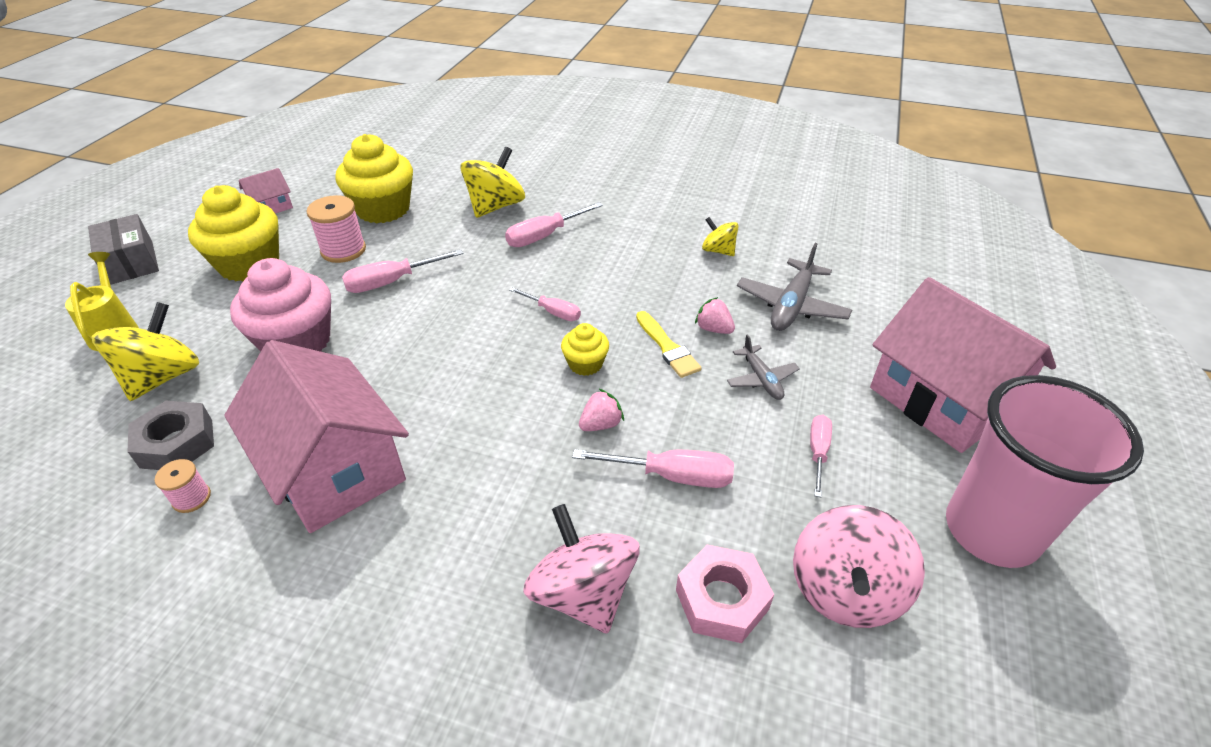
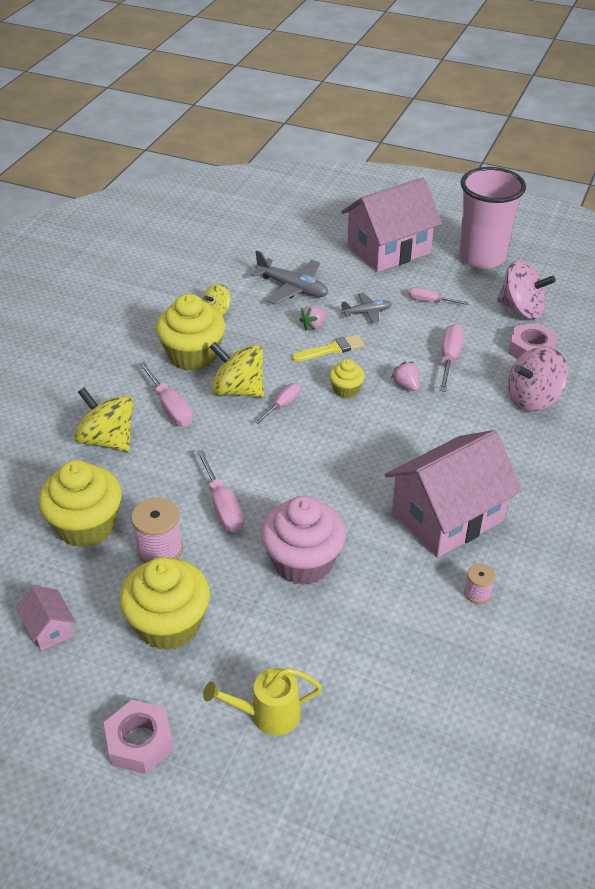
camera: 85 degrees left, 0 degrees up
(131, 262) = (140, 742): grey box -> pink nut
(163, 377) = (342, 650): yellow spinning top -> yellow spinning top (238, 390)
(177, 443) = (423, 617): grey nut -> none
(633, 242) = (193, 355): none -> yellow cupcake

